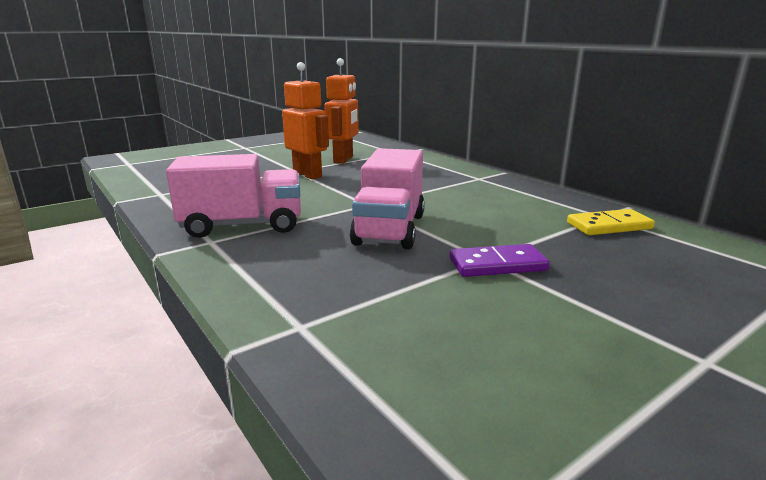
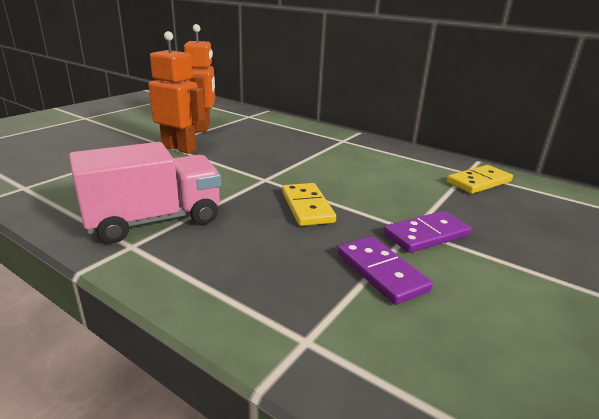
camera: 20 degrees left, 5 degrees up
(390, 229) = (307, 207): pink truck -> yellow domino
(418, 288) = (381, 272): none -> purple domino

